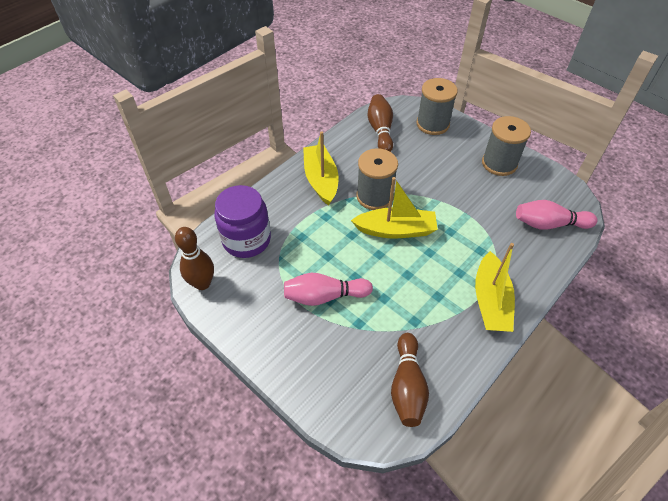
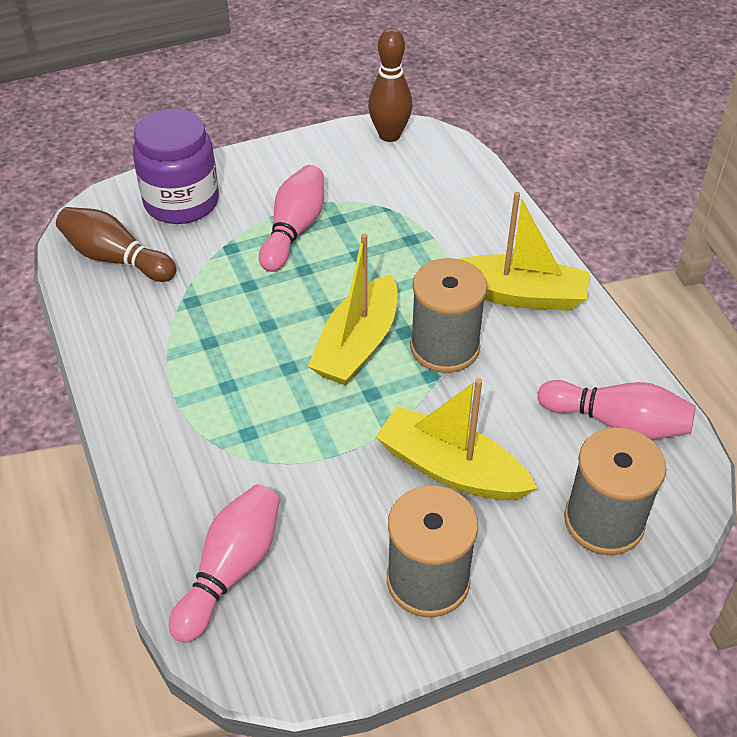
camera: 115 degrees right, 5 degrees down
(246, 240) = (438, 186): purple jar -> purple jar (181, 202)
(380, 130) = (617, 423): brown bowling pin -> pink bowling pin
(490, 301) = (155, 397): yellow boat -> yellow boat (451, 469)

